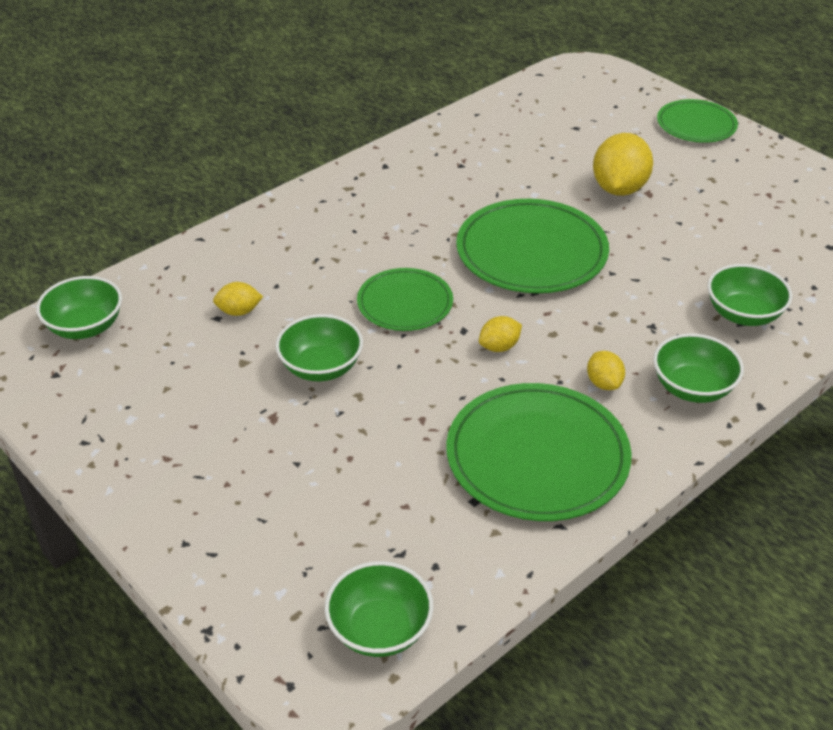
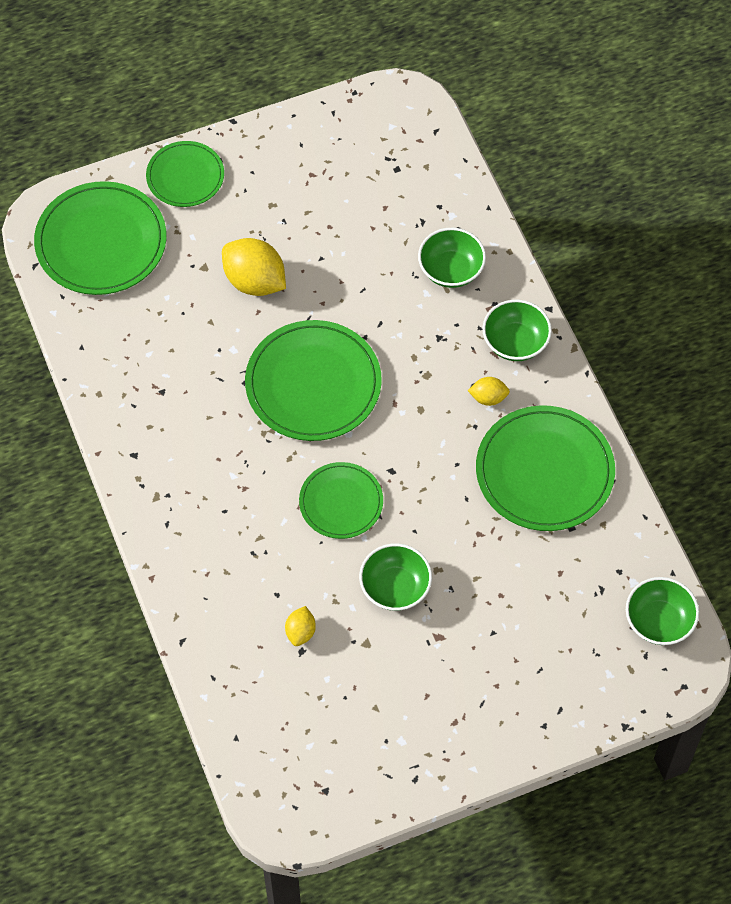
camera: 70 degrees left, 20 degrees up
(85, 327) = (272, 758): green bowl -> none
(499, 347) = (421, 452): yellow lemon -> none
(589, 99) = (101, 242): none -> green plate

